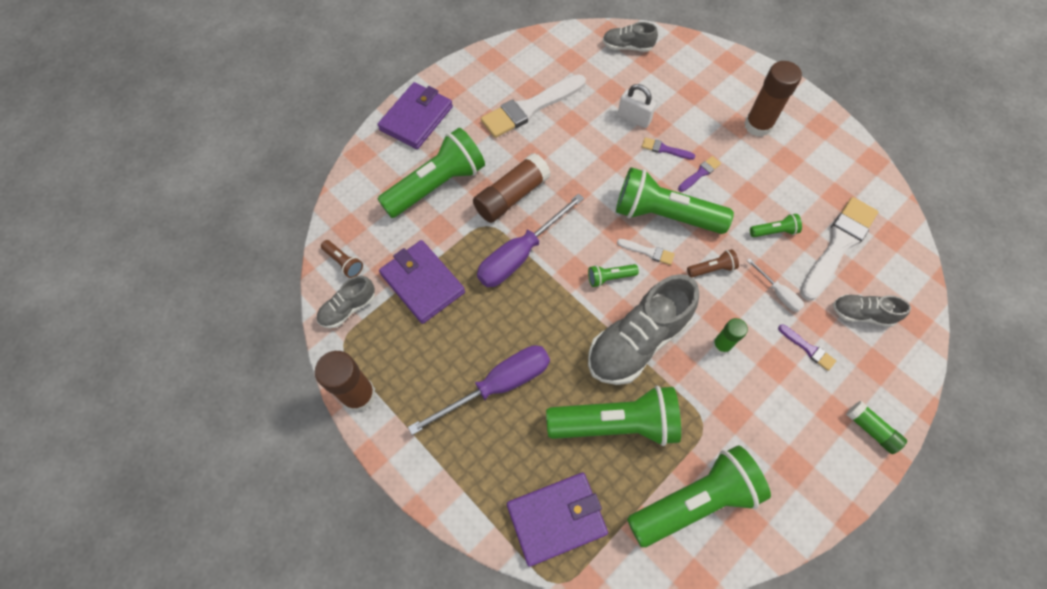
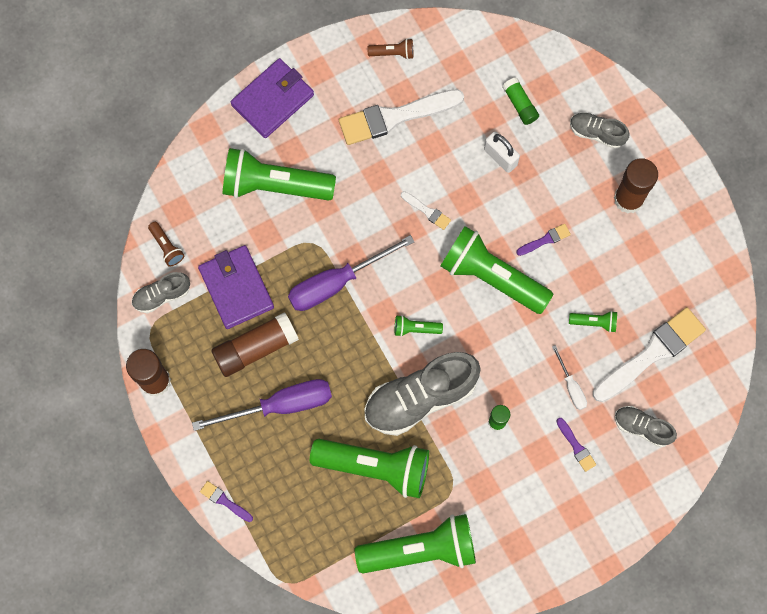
camera: 15 degrees right, 10 degrees up
(436, 185) = (274, 185): green flashlight -> green flashlight turned 150 degrees counterclockwise
(511, 196) = (346, 217): brown glue stick -> brown glue stick (255, 348)
(556, 519) = (298, 532): purple wallet -> none
(627, 47) = (525, 64): grey shoe -> grey shoe (596, 133)
(647, 252) = (461, 311): white brush -> white brush (427, 211)
(665, 149) = (520, 203): purple brush -> purple brush (225, 501)
(712, 269) = (517, 345): brown flashlight -> brown flashlight (393, 53)
(871, 429) = (600, 533): green glue stick -> green glue stick (520, 104)

